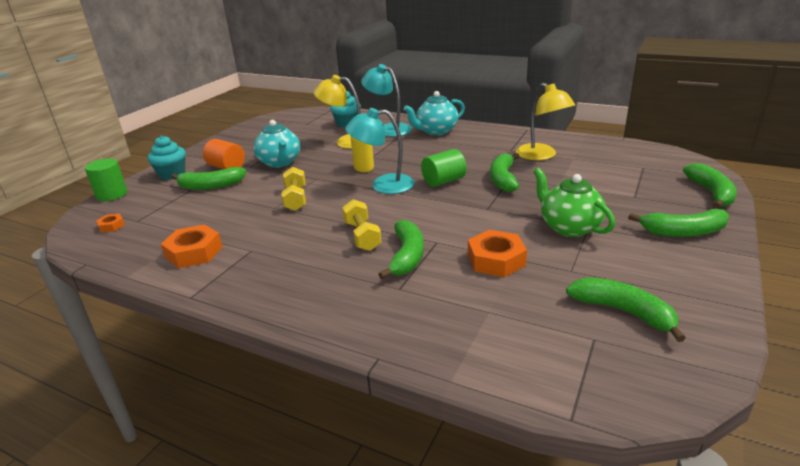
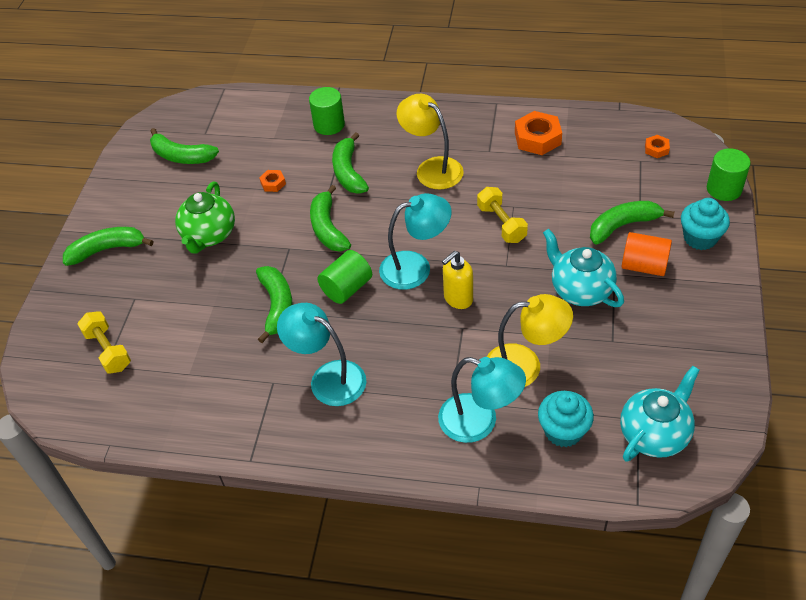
camera: 165 degrees right, 20 degrees up
(362, 236) = (399, 186): yellow dumbbell -> yellow dumbbell (108, 350)
(408, 313) = (329, 125): none -> green cylinder
(436, 131) = (397, 427): turquoise teapot -> turquoise teapot (654, 434)
(472, 148) = (328, 378): none -> turquoise lamp
(496, 260) = (273, 183): orange nut -> orange nut, size x0.52
(541, 156) = (230, 373): yellow lamp -> yellow lamp (432, 168)
(569, 227) = (209, 236): green teapot -> green teapot turned 60 degrees clockwise
(711, 193) = (51, 321): green banana -> green banana (328, 228)

